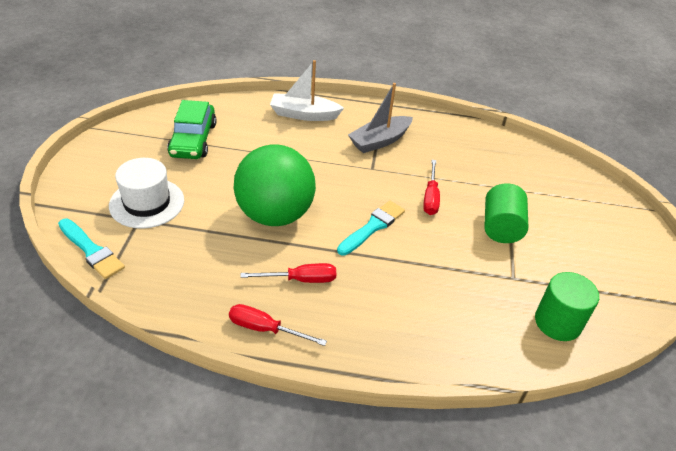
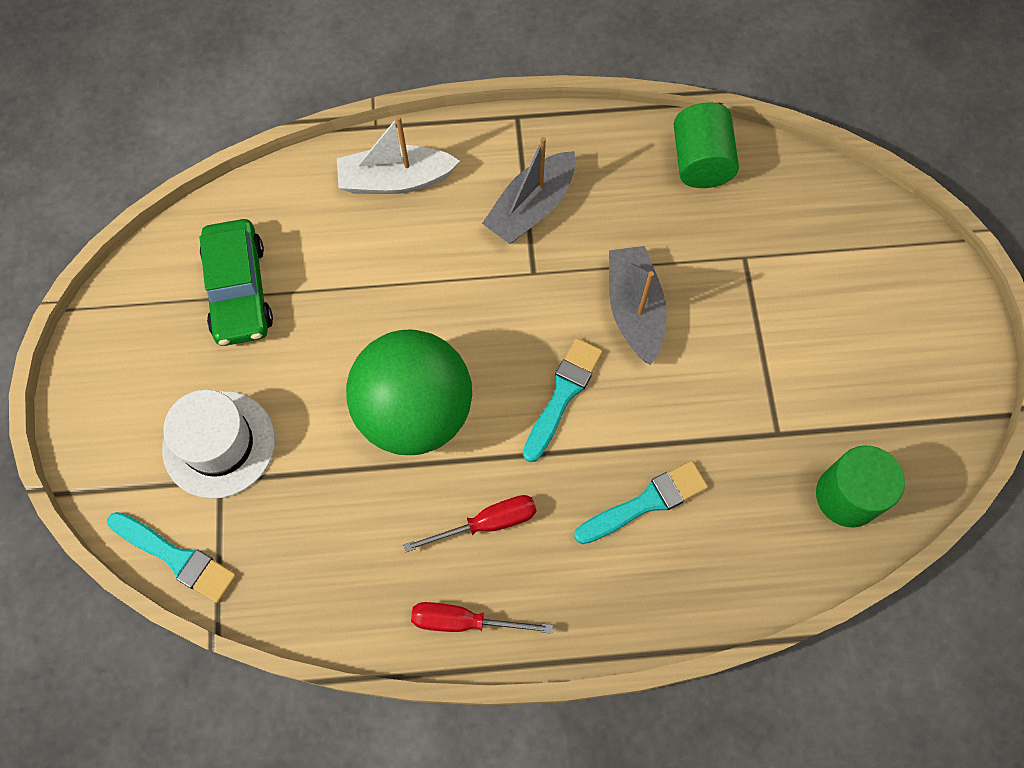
camera: 10 degrees left, 25 degrees up
(413, 293) = (646, 502): none -> turquoise brush
(430, 197) = (634, 310): red screwdriver -> grey boat
(501, 227) = (747, 342): green cylinder -> green cylinder (700, 162)

